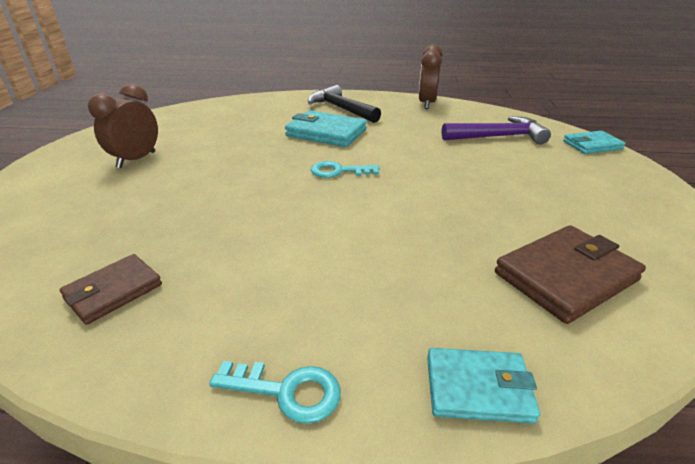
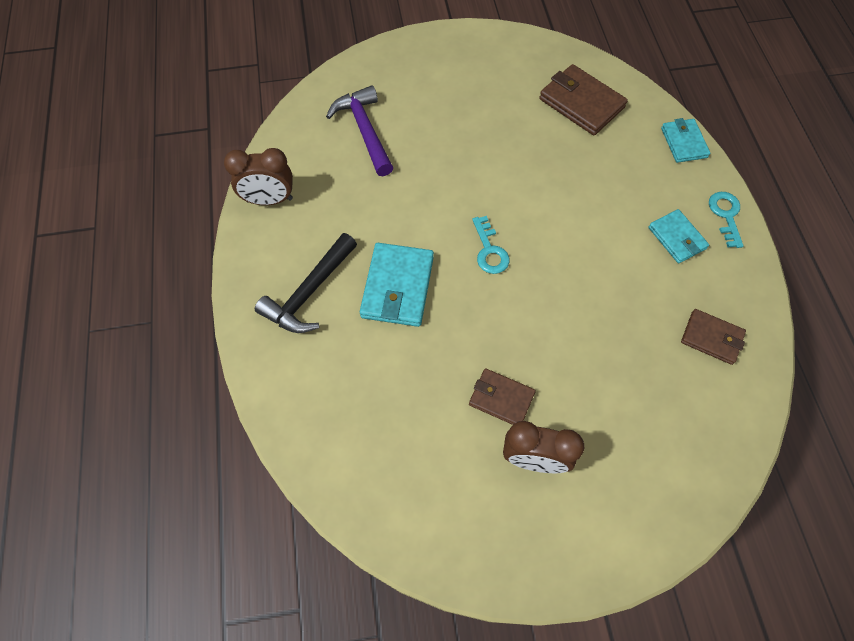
camera: 105 degrees left, 30 degrees up
(196, 156) = (501, 398): none -> brown wallet
(592, 145) = (366, 64): turquoise wallet -> turquoise wallet (676, 238)

